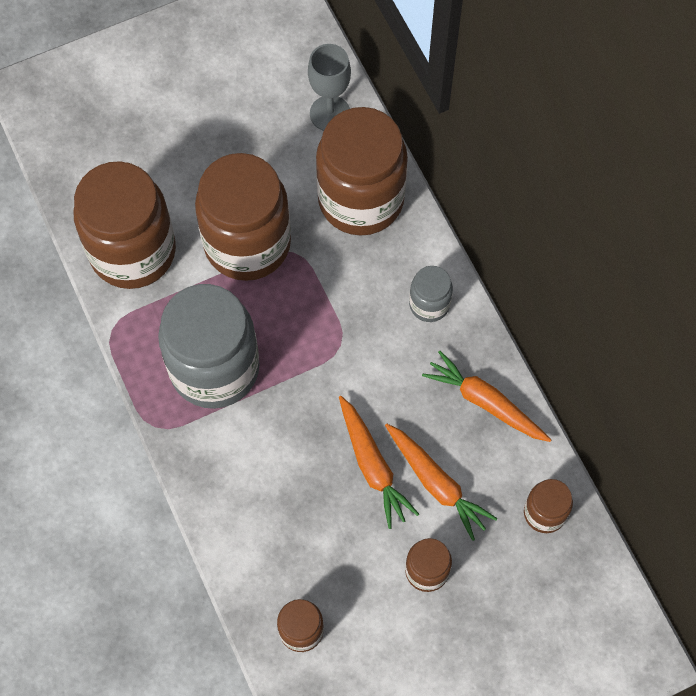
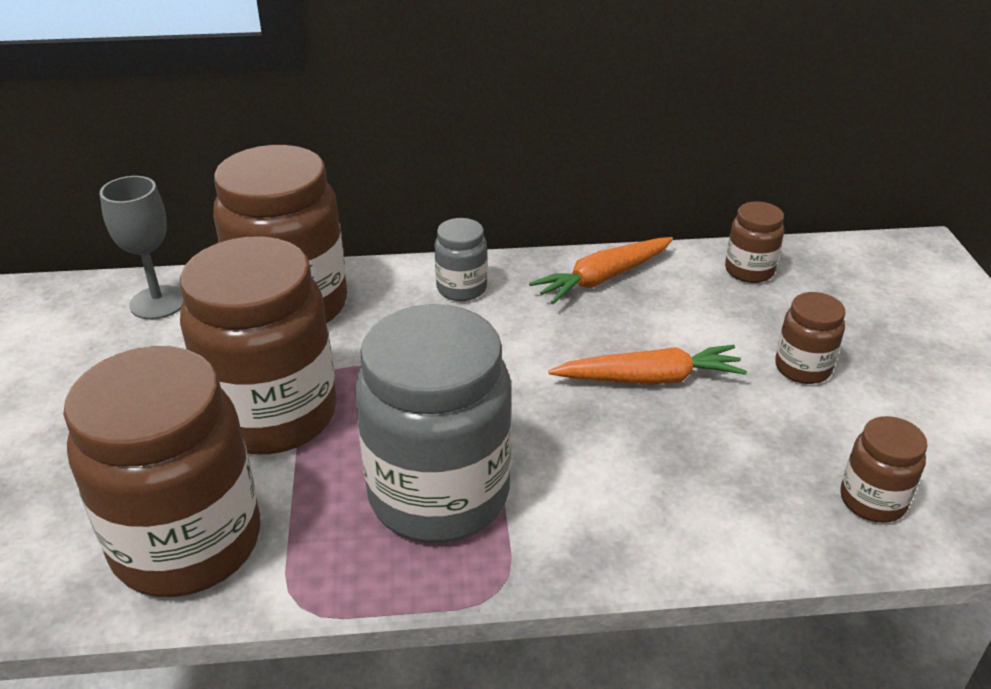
camera: 70 degrees left, 30 degrees down
(436, 483) = (690, 335): orange carrot -> none

